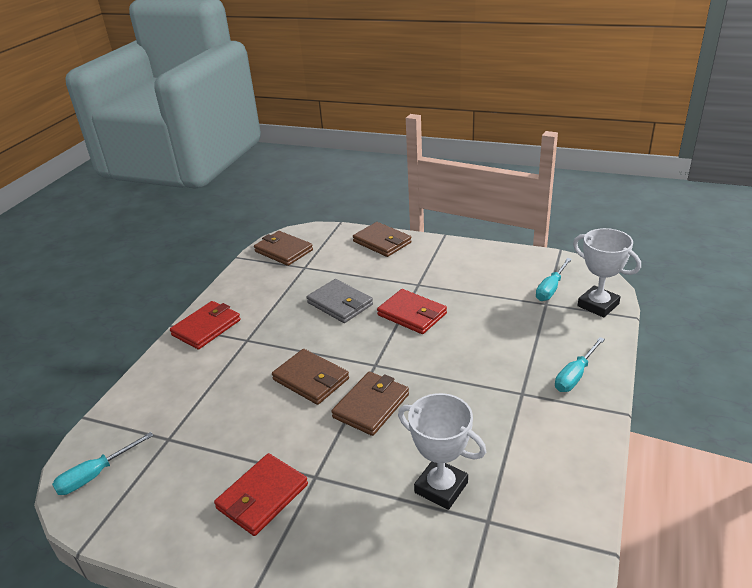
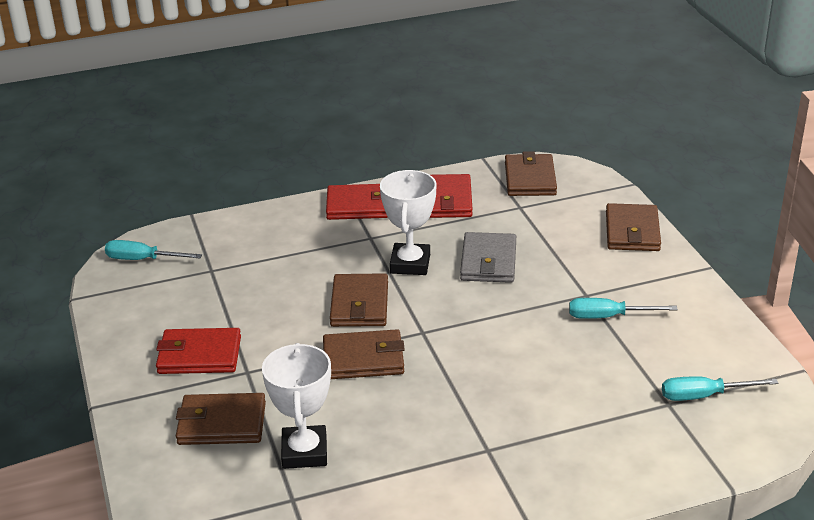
camera: 50 degrees right, 0 degrees up
(360, 523) = (221, 423): none -> brown wallet
(412, 314) = (528, 316): red wallet -> red wallet (446, 200)
(575, 375) = (560, 477): turquoise screwdriver -> turquoise screwdriver (608, 317)
(598, 305) = (717, 447): white trophy -> white trophy (410, 264)

